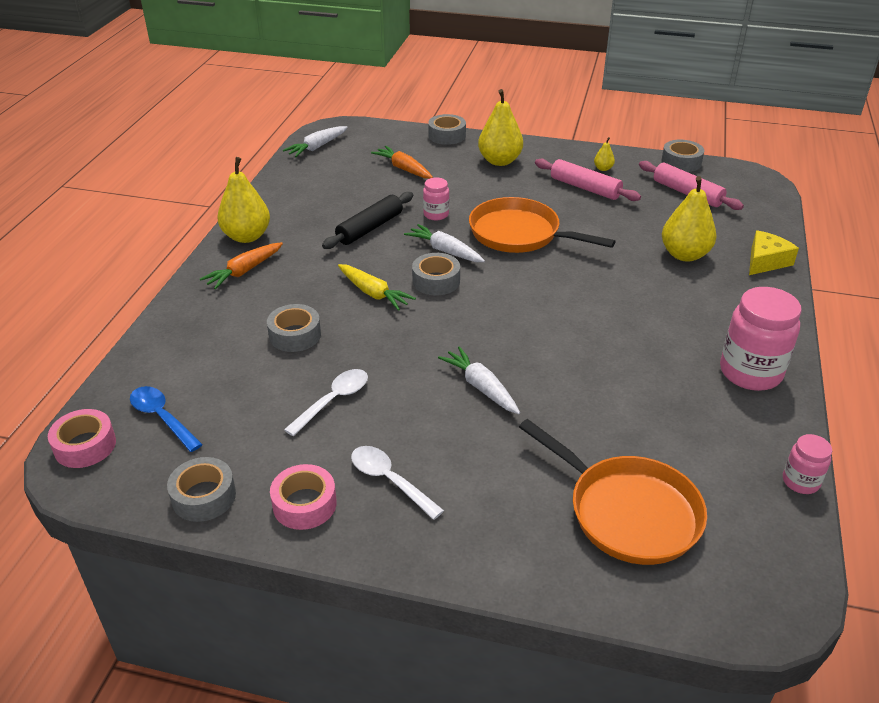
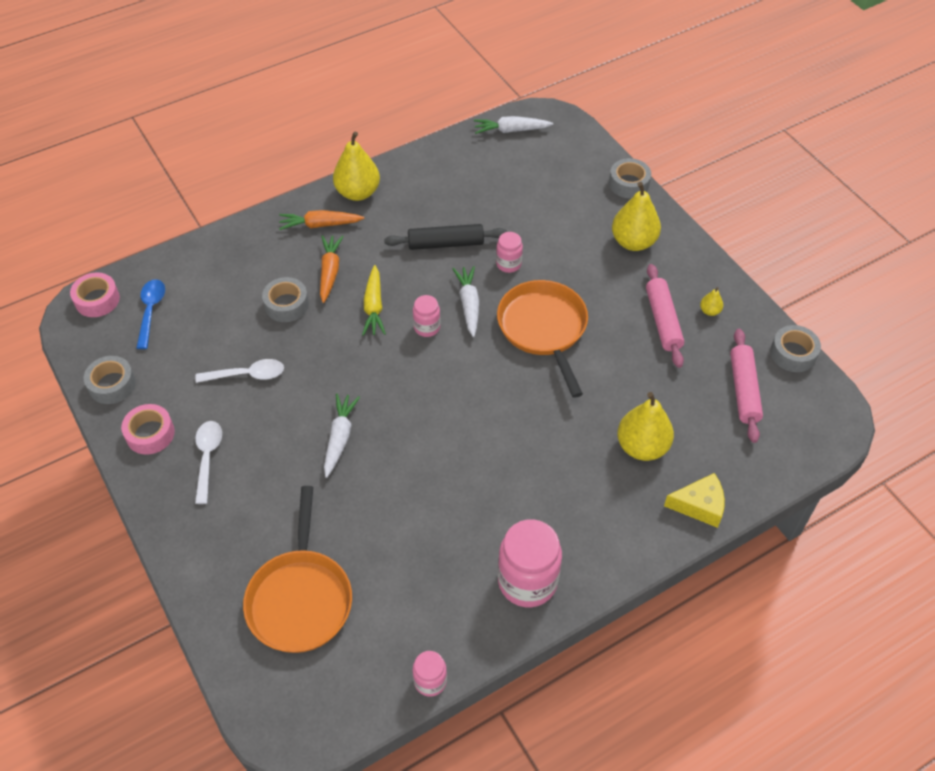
camera: 45 degrees right, 15 degrees up
(404, 169) = (546, 199): orange carrot -> orange carrot (330, 272)
(436, 281) = (427, 327): grey tape -> pink jar

